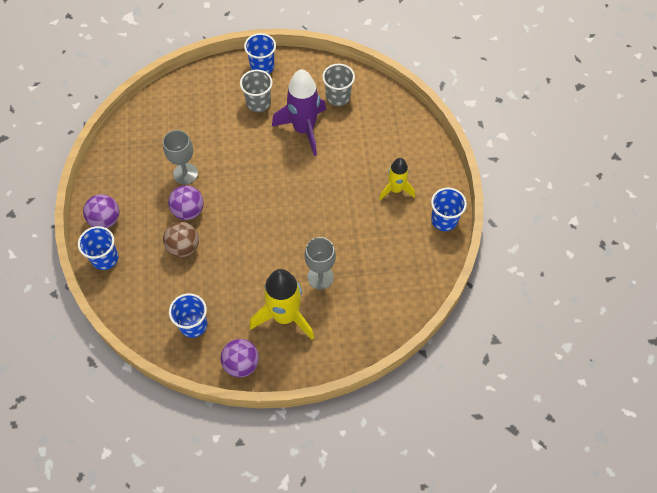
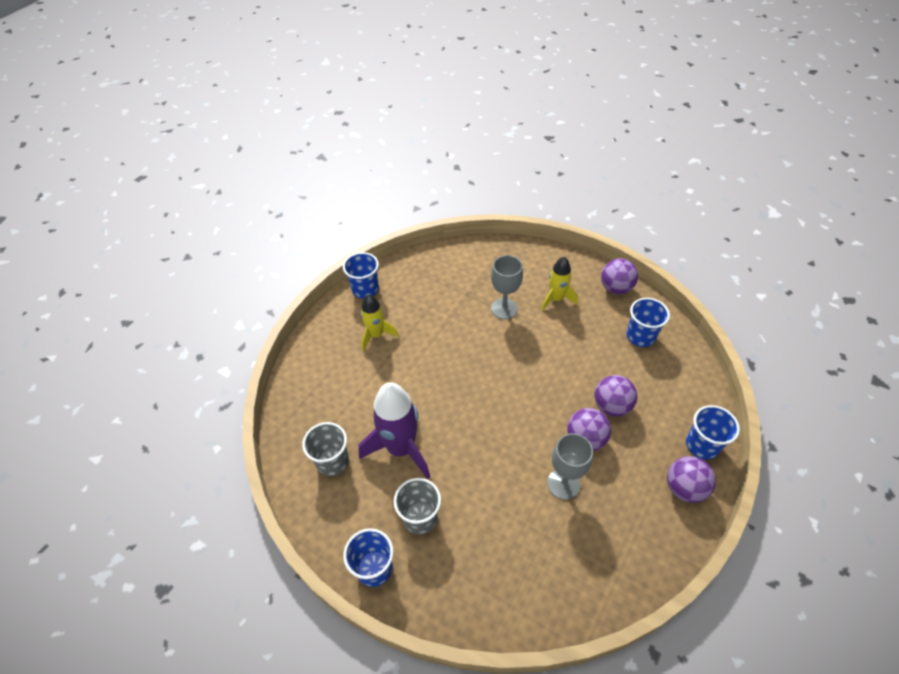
camera: 140 degrees left, 10 degrees down
(183, 247) = (611, 406): brown ball -> purple ball
(285, 316) = (556, 299): yellow rocket -> yellow rocket, size x0.59

